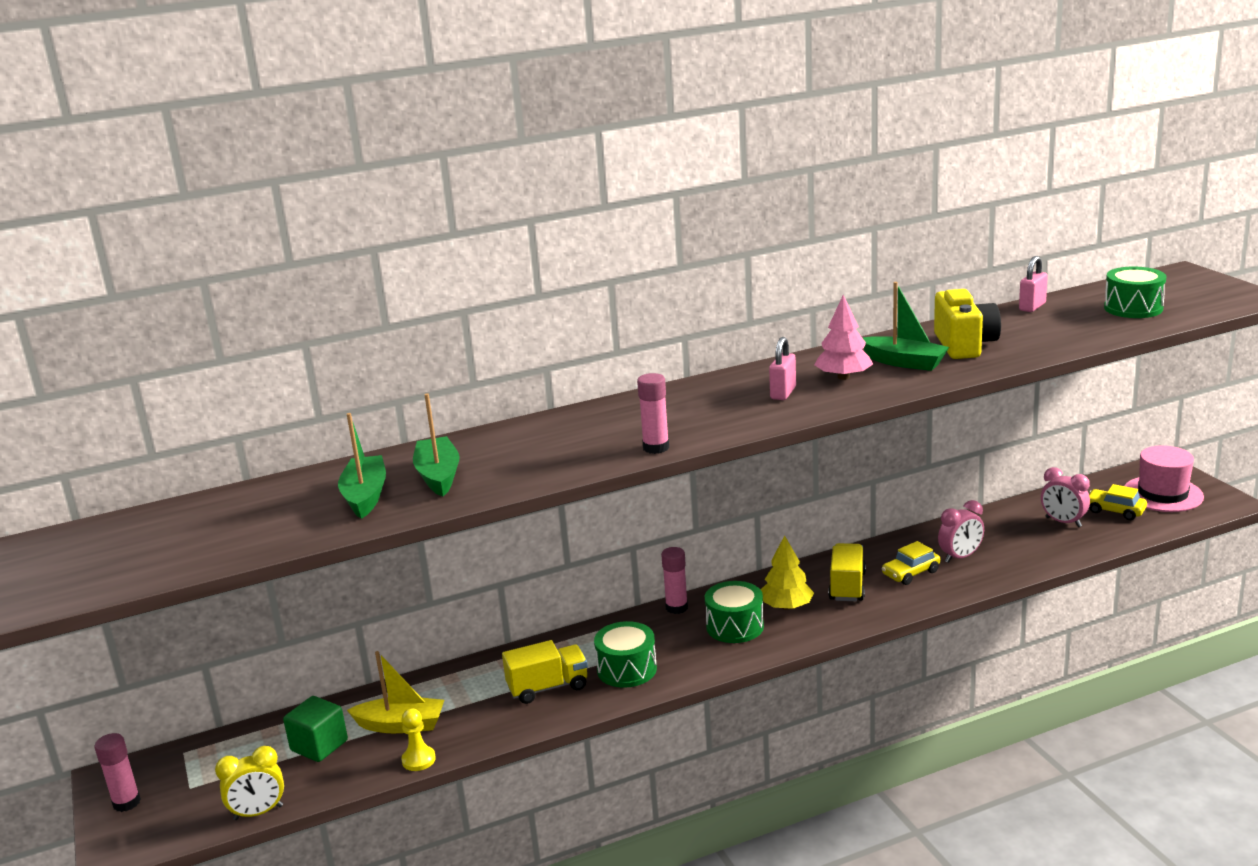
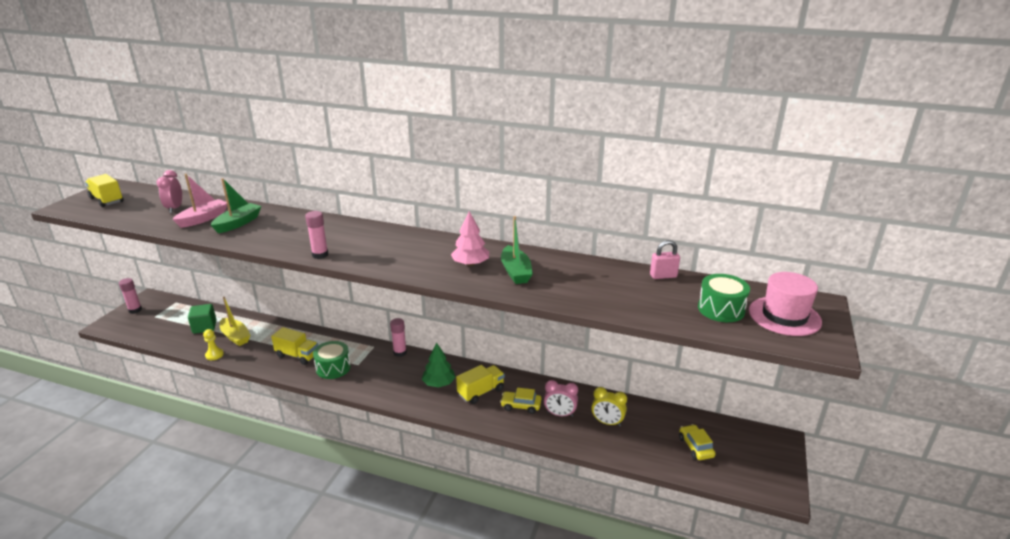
camera: 40 degrees right, 5 degrees up
(103, 557) = (107, 200): none -> yellow truck
(258, 813) = (149, 340): yellow clock -> yellow clock (607, 422)
(365, 496) = (203, 219): green boat -> pink boat
(735, 626) = (403, 378): green drum -> none
(783, 393) = (427, 257): pink padlock -> none
(786, 606) = (439, 383): yellow tree -> green tree
(964, 345) = (568, 279): yellow camera -> none
(1063, 522) = (651, 433): pink clock -> pink clock (175, 208)
(1162, 494) = (747, 457): pink hat -> pink hat (784, 316)

